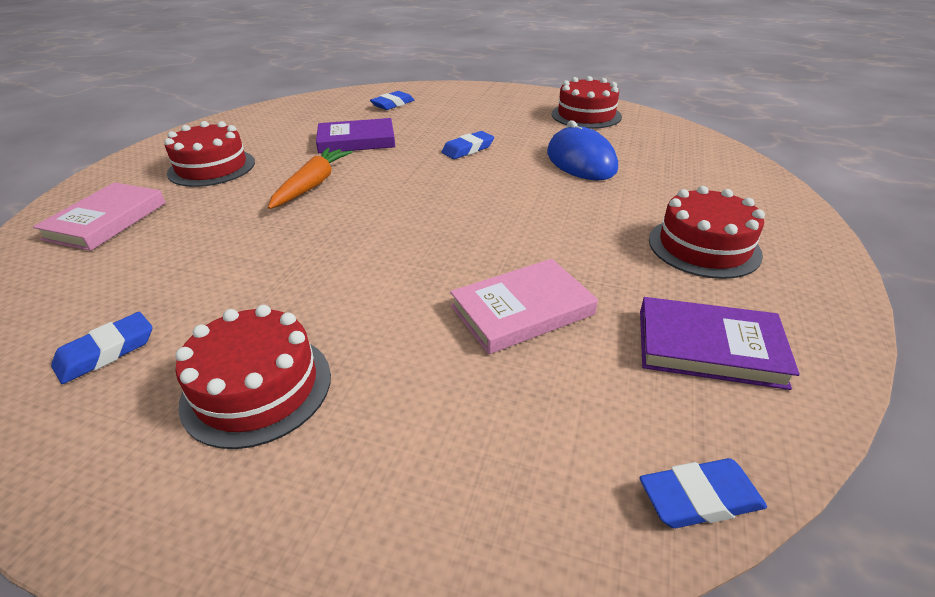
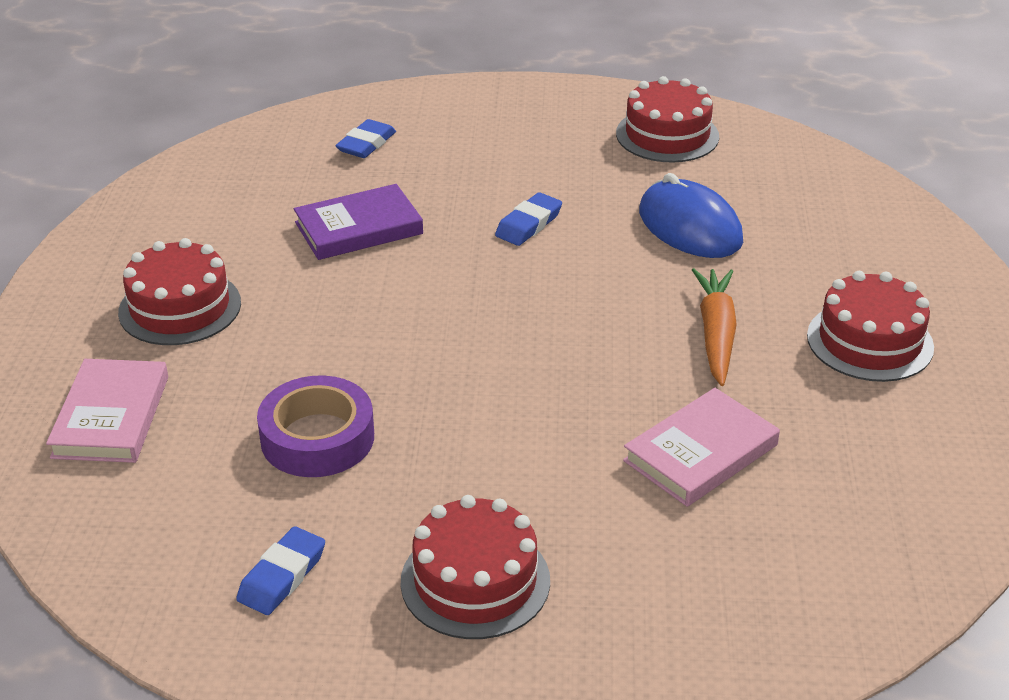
camera: 15 degrees left, 0 degrees up
(227, 253) = (317, 438): none -> purple tape
(312, 185) = (350, 318): orange carrot -> orange carrot (716, 334)
(699, 498) = (912, 596): blue eraser -> none
(709, 347) = (896, 462): purple book -> none

